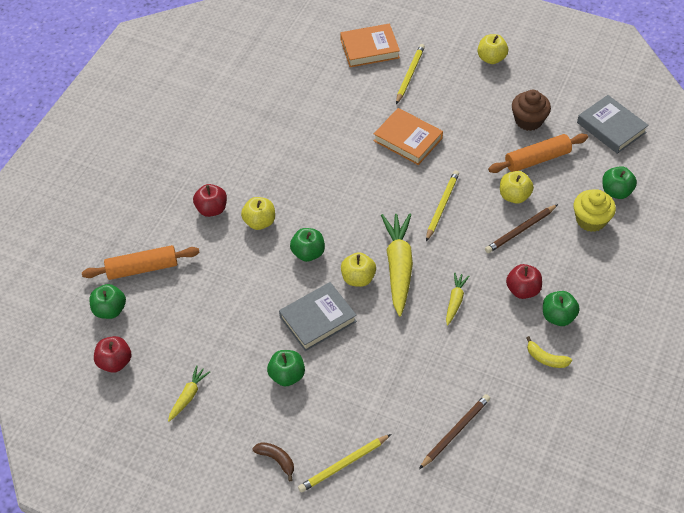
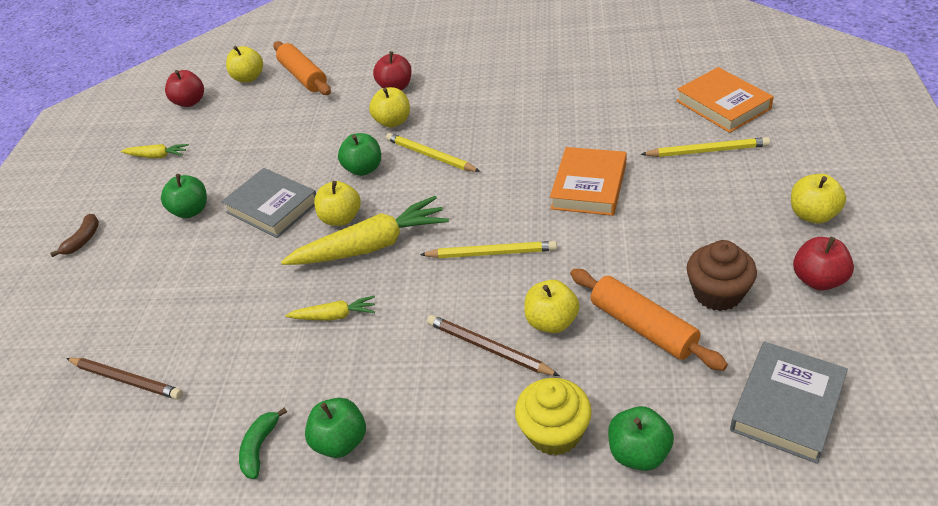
camera: 75 degrees right, 10 degrees down
(110, 310) = (249, 78): green apple -> yellow apple
(344, 464) = (77, 293): yellow pencil -> yellow pencil (431, 156)
(522, 290) = (377, 383): red apple -> red apple (818, 280)
(546, 358) = (260, 448): yellow banana -> green banana

